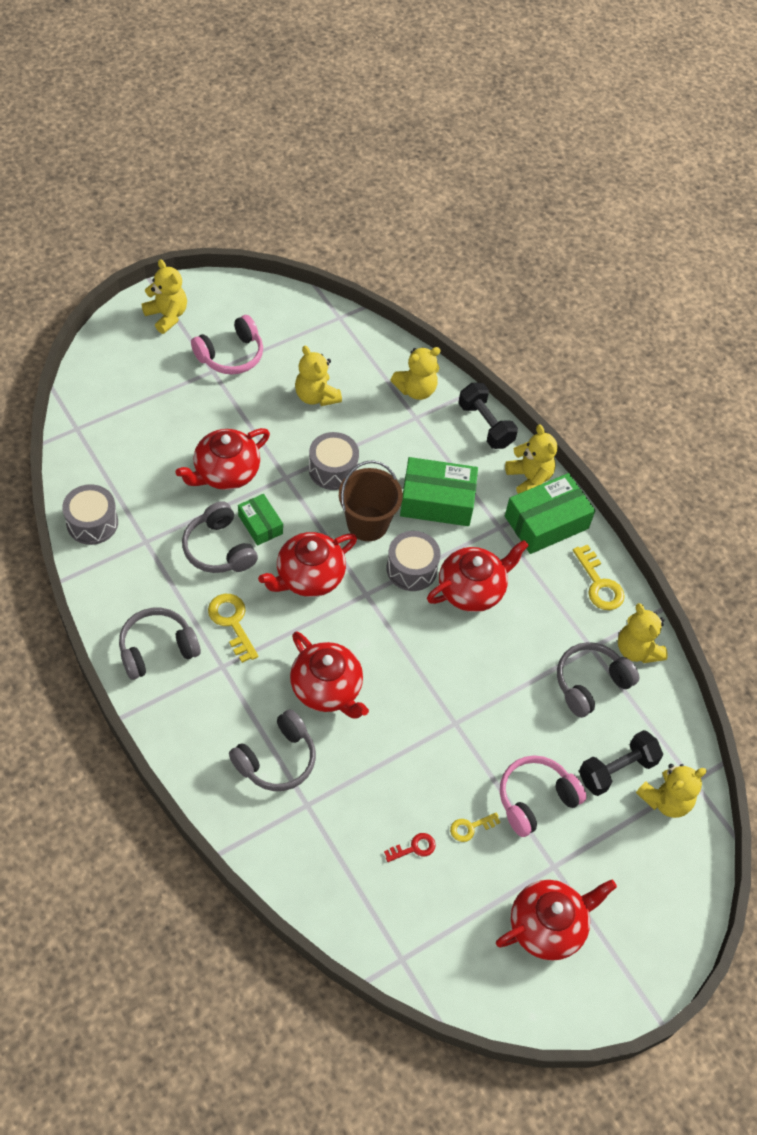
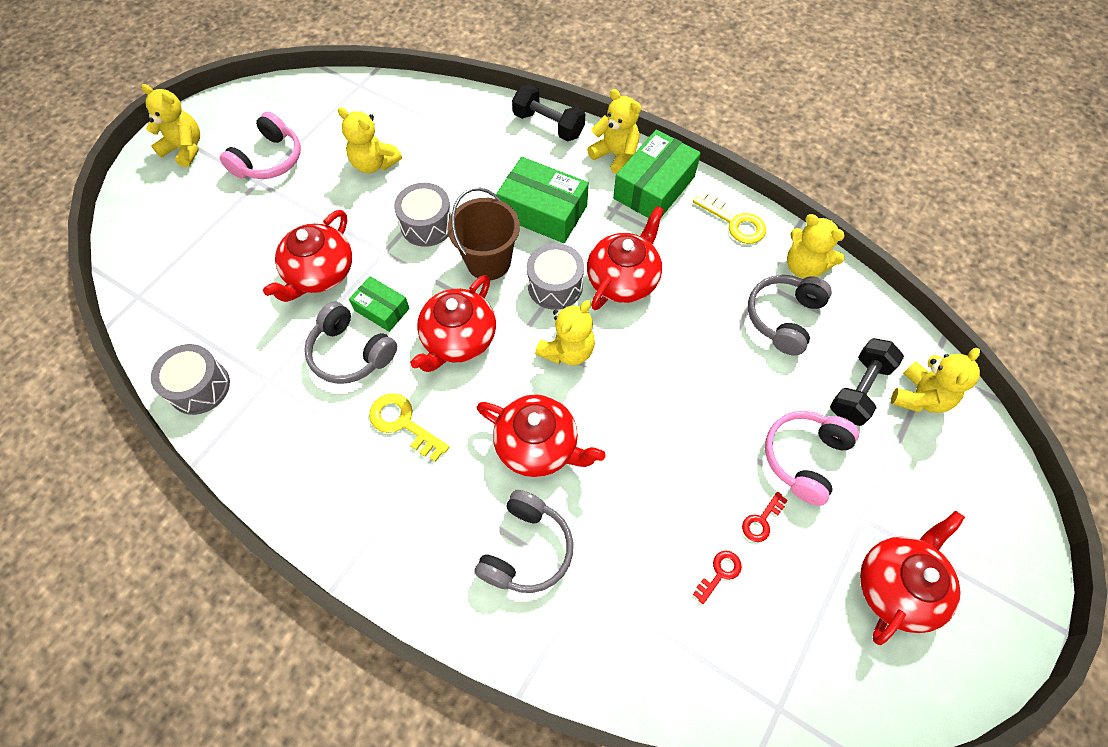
camera: 20 degrees left, 5 degrees up
(157, 649) = (336, 491): grey headphones -> none
(416, 390) = (467, 120): yellow teddy bear -> yellow teddy bear (567, 350)
(437, 501) = (543, 211): green box -> green box turned 45 degrees clockwise
(470, 827) = (761, 520): yellow key -> red key

